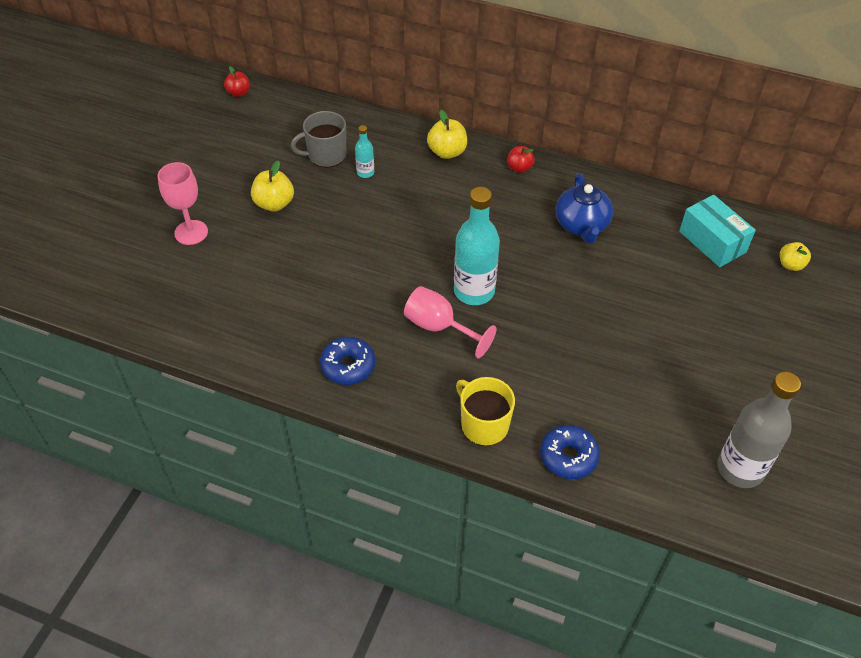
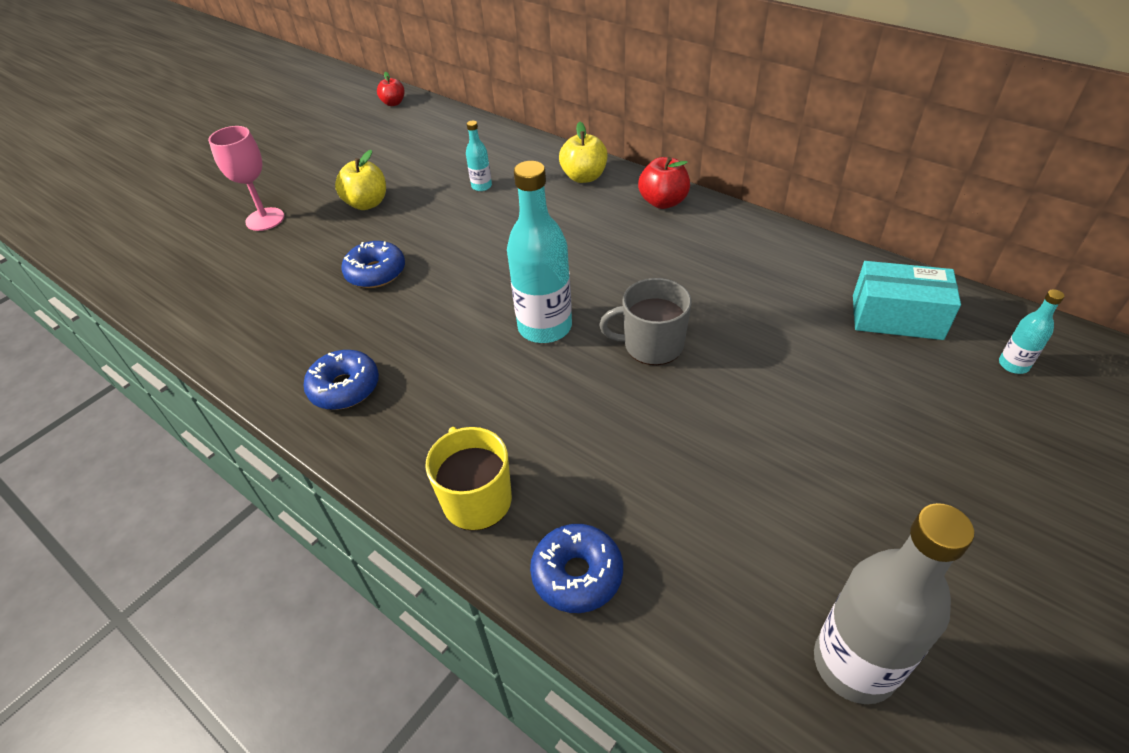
camera: 20 degrees right, 5 degrees down
(318, 267) = (376, 272): none -> blue donut
(326, 155) = (448, 165): grey mug -> grey mug (652, 345)
(439, 327) = (480, 362): pink goblet -> none
(519, 168) = (663, 202): red apple -> red apple, size x1.50
(582, 225) = (718, 272): blue teapot -> none
(712, 242) = (896, 317): turquoise box -> turquoise box turned 60 degrees counterclockwise
(790, 265) = (1013, 365): yellow apple -> turquoise bottle

